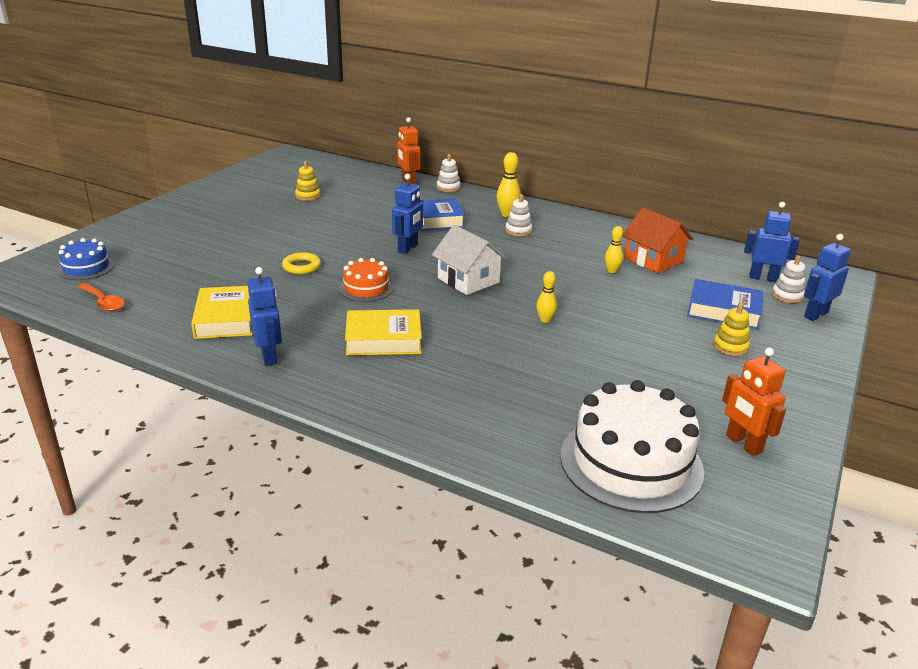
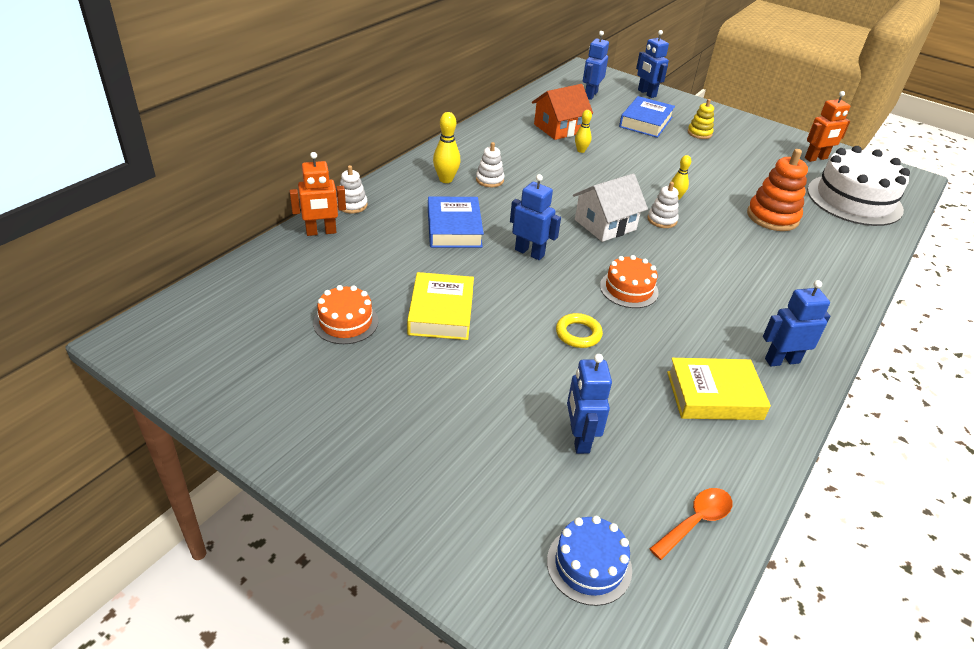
camera: 85 degrees left, 10 degrees up
(189, 266) = (579, 438): none -> blue robot
(308, 196) = (346, 322): yellow stacking toy -> orange cake
(383, 339) = (730, 286): yellow book -> yellow book (441, 312)
(538, 382) = (772, 217): none -> orange stacking toy
(787, 296) = (619, 95): white stacking toy -> white stacking toy (662, 220)

